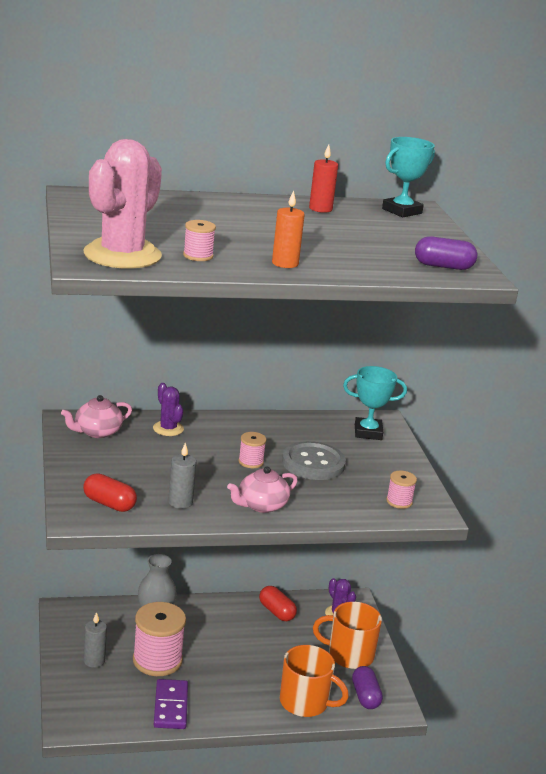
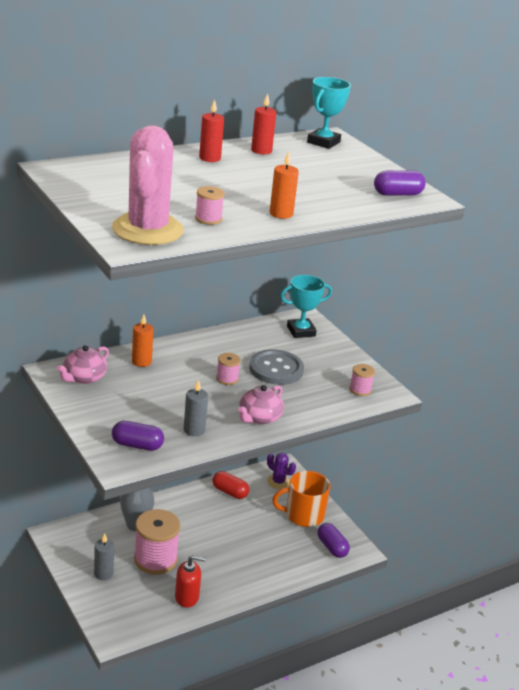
camera: 20 degrees left, 5 degrees up
(109, 504) = (137, 445): red capsule -> purple capsule
(168, 429) = (141, 362): purple cactus -> orange candle
(171, 706) = (187, 597): purple domino -> red soap dispenser
(254, 207) = (210, 158): none -> red candle
(305, 702) = (289, 565): orange mug -> none

